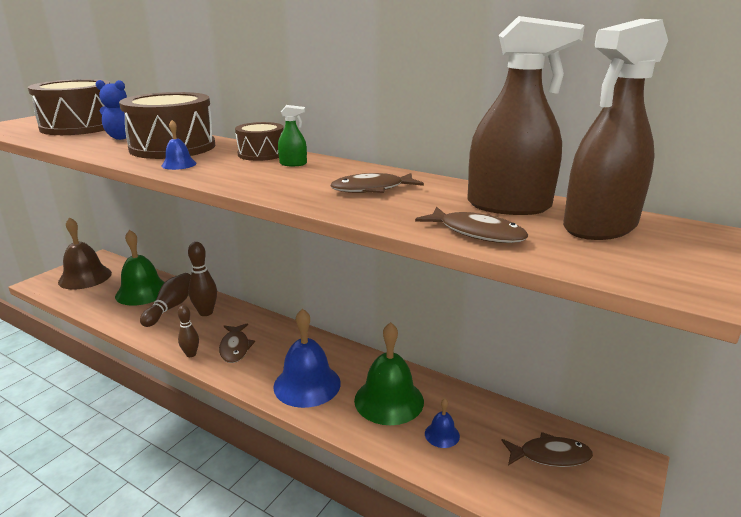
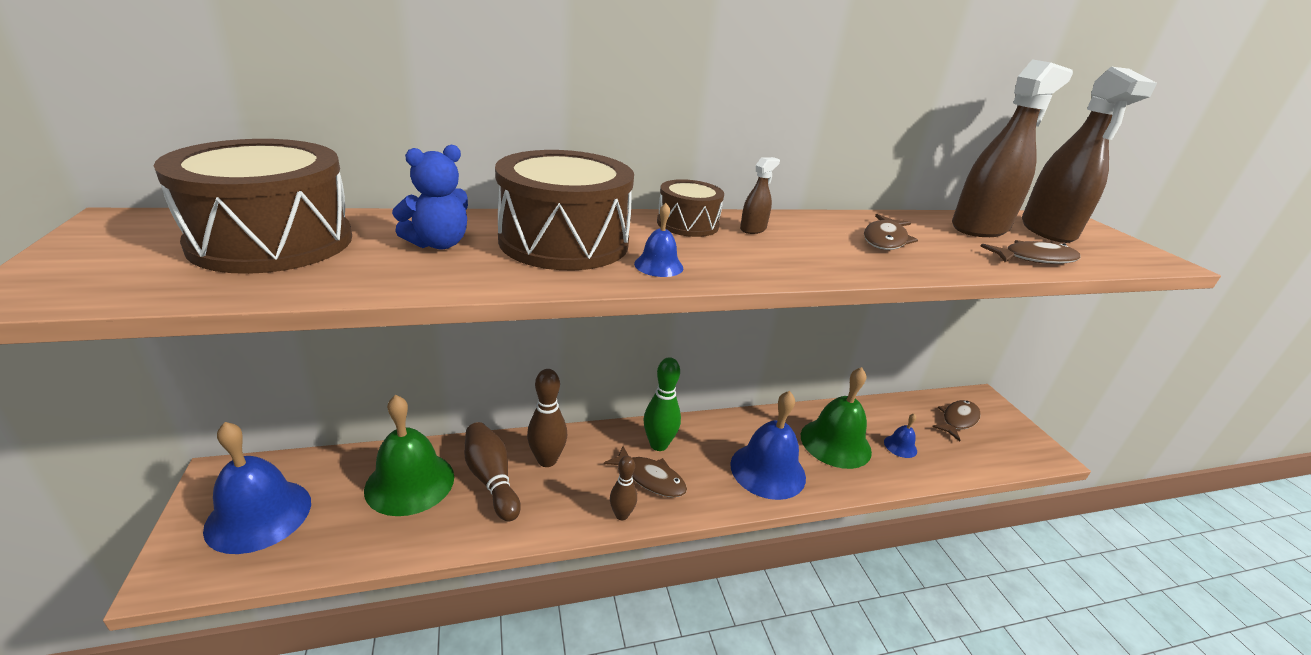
camera: 50 degrees left, 5 degrees up
(85, 277) = (259, 515): brown bell -> blue bell
(271, 335) = (658, 445): none -> green bowling pin
(293, 164) = (753, 229): green spray bottle -> brown spray bottle

